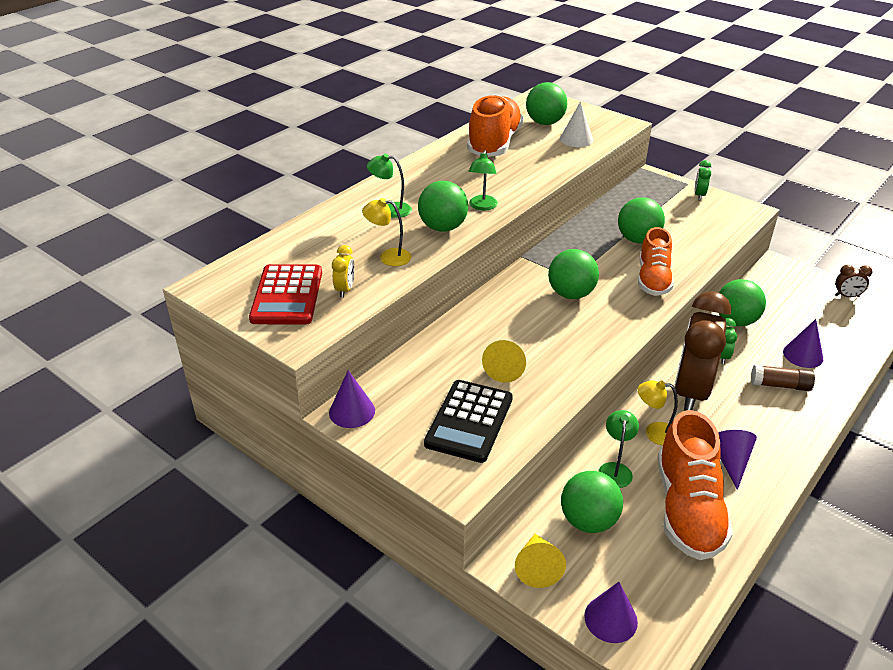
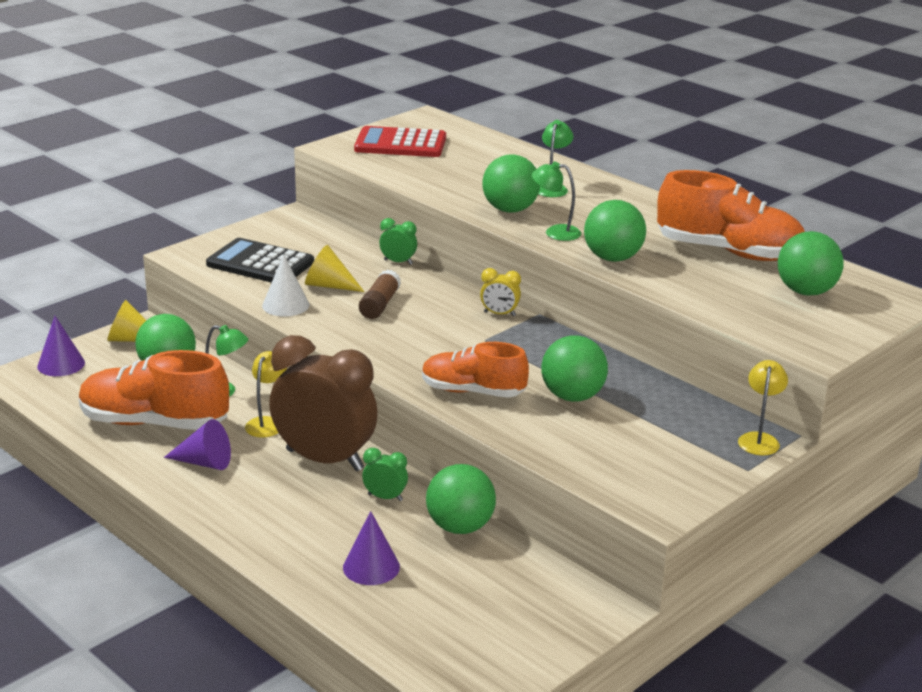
camera: 95 degrees right, 10 degrees down
(345, 290) = (402, 164): yellow clock -> yellow clock (499, 314)
(352, 411) = (296, 218): purple cone -> none
(388, 257) = (456, 183): yellow lamp -> yellow lamp (759, 439)
(571, 294) = (451, 334): green ball -> green ball (612, 258)
(576, 139) = (751, 308): white cone -> white cone (285, 305)
(699, 195) = (707, 472): green clock -> green clock (398, 262)
(780, 385) = (316, 530): brown glue stick -> brown glue stick (380, 305)
(846, 296) = (509, 658): brown clock -> none

